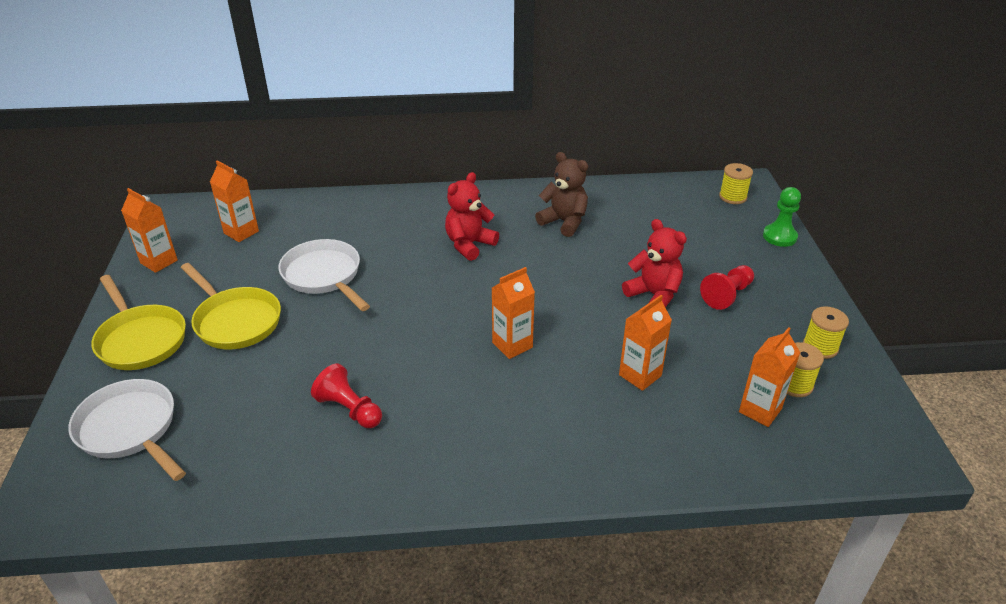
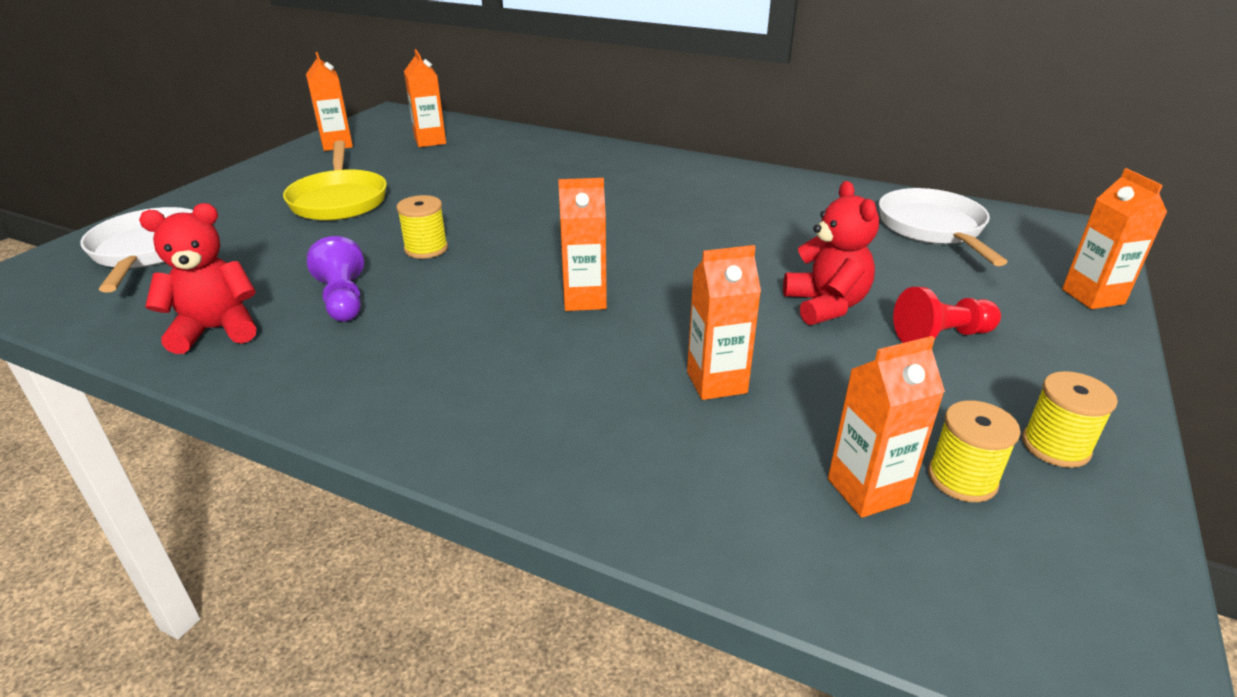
camera: 30 degrees right, 5 degrees down
(140, 340) = (248, 191): yellow pan -> none
(324, 276) = (461, 188): white pan -> white pan (933, 228)
(349, 409) = (343, 299): red pawn -> purple pawn
(469, 245) = (639, 201): red teddy bear -> red teddy bear (216, 330)
(564, 222) = (776, 208): brown teddy bear -> none
(733, 197) = (1048, 238): yellow spool -> yellow spool (426, 249)
(779, 236) = (1093, 296): green pawn -> orange carton

